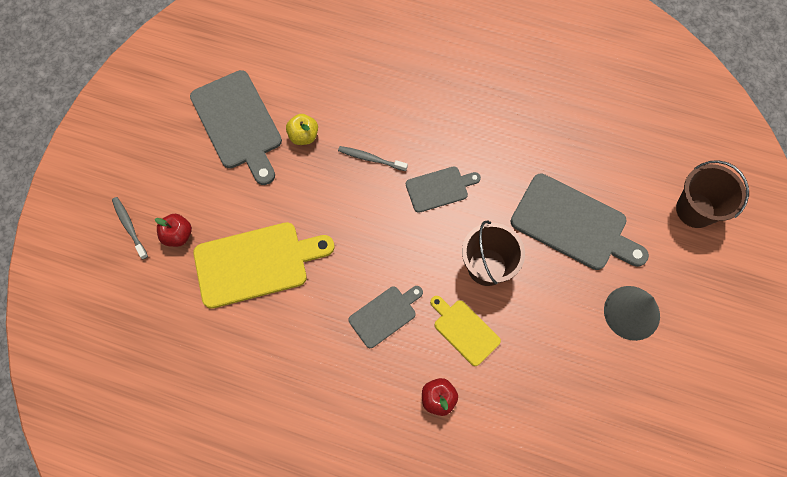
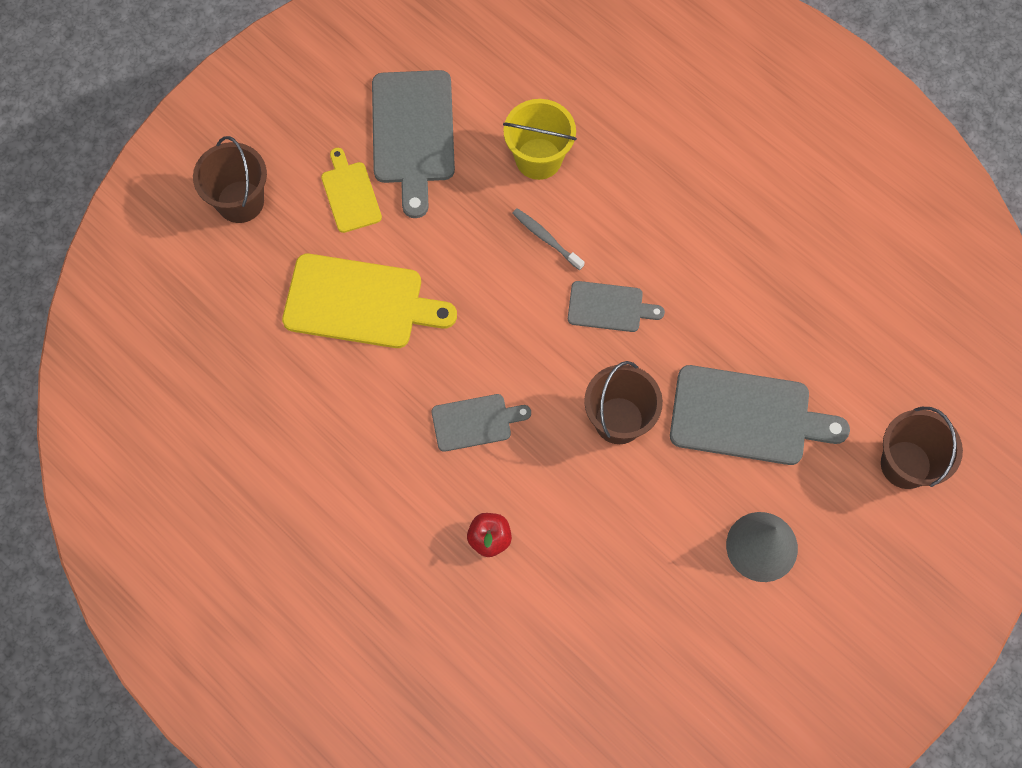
camera: 25 degrees right, 0 degrees up
(129, 227) = (240, 201): grey toothbrush -> brown bucket
(178, 235) = (289, 234): red apple -> none
(303, 136) = (481, 179): yellow apple -> none
(338, 105) = (538, 159): none -> yellow bucket
(464, 330) = (556, 479): yellow cutting board -> yellow cutting board (350, 194)
(573, 224) = (747, 416): grey cutting board -> grey cutting board turned 45 degrees counterclockwise

